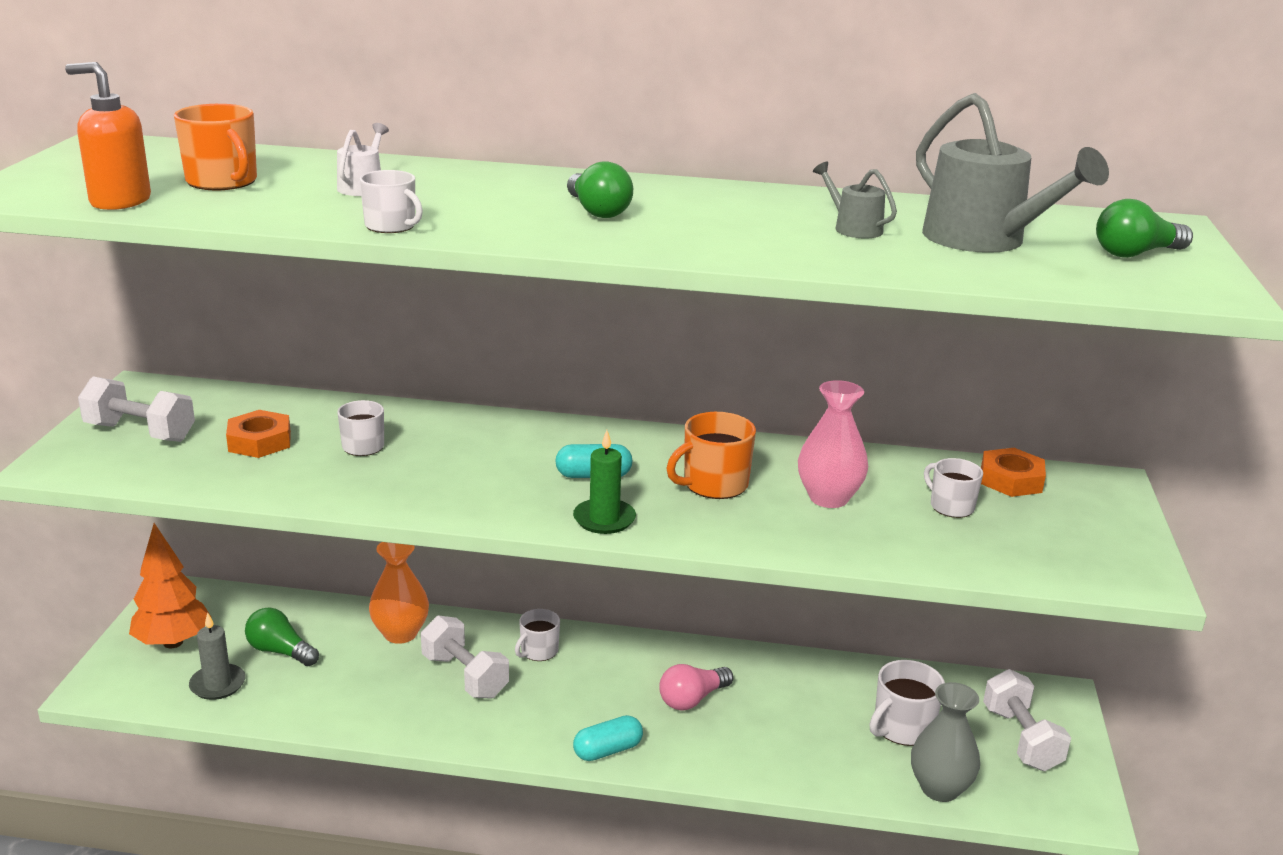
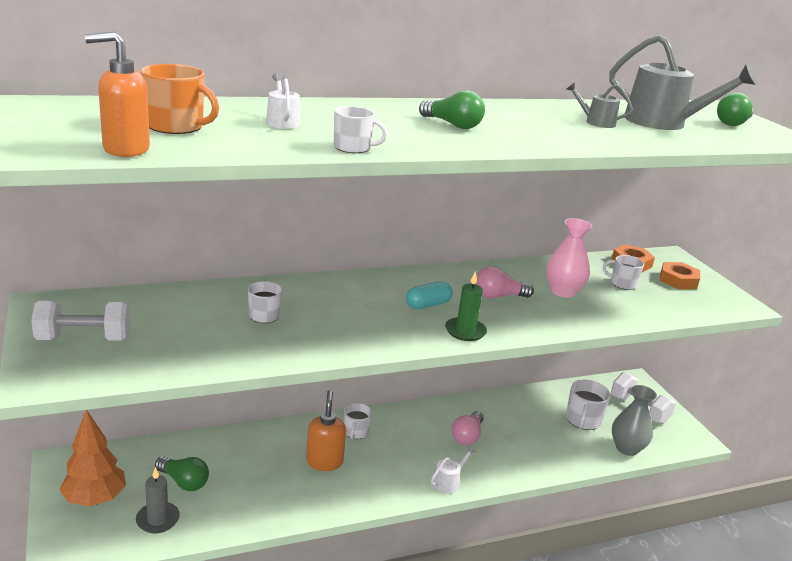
camera: 30 degrees left, 0 degrees up
(259, 441) = (186, 327): orange nut -> orange nut (678, 280)
(280, 651) = (184, 482): green light bulb -> green light bulb turned 150 degrees counterclockwise
(400, 633) = (258, 445): orange vase -> none
(465, 676) = (324, 462): white dumbbell -> orange soap dispenser
(607, 750) = (448, 482): turquoise capsule -> white watering can
(714, 485) = (498, 296): orange mug -> pink light bulb

